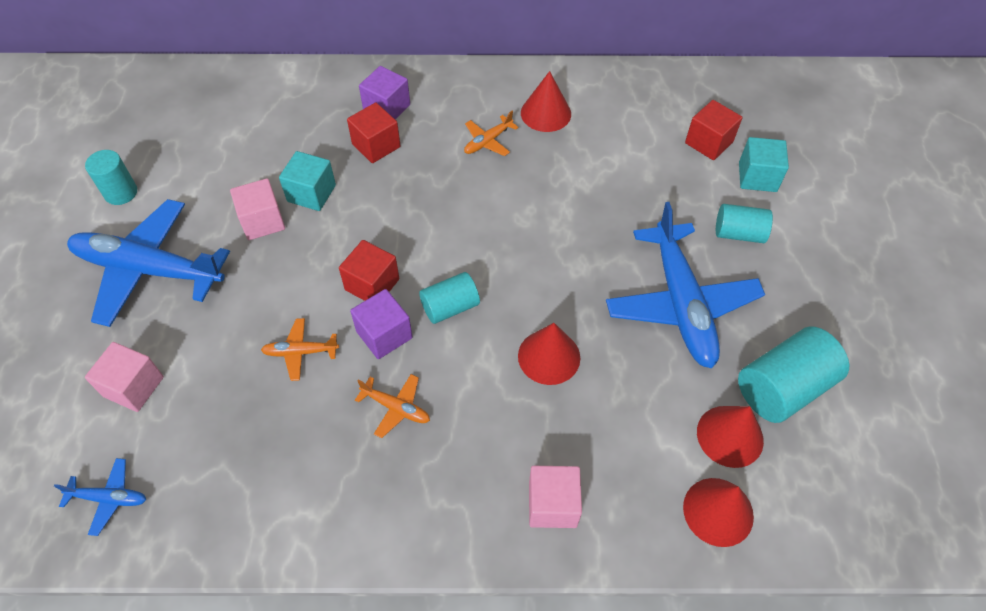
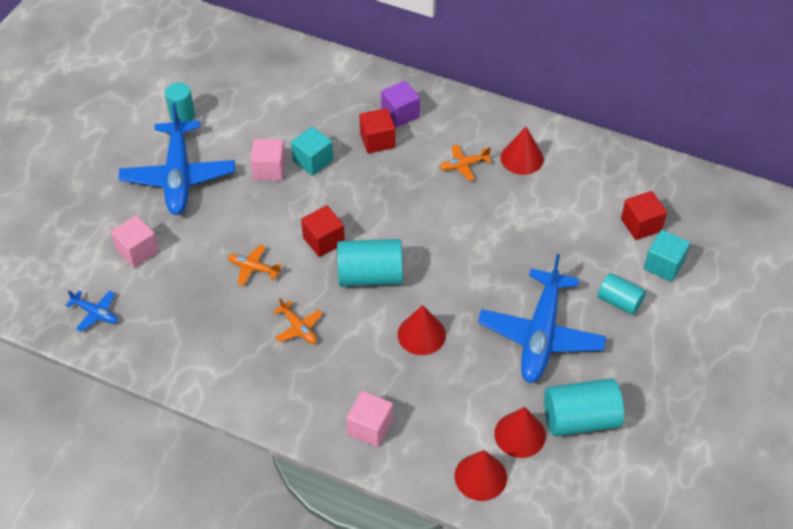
camera: 25 degrees right, 5 degrees down
(148, 269) = (178, 176): blue plane -> blue plane turned 135 degrees counterclockwise
(384, 334) = (315, 277): purple cube -> none
(450, 307) = (370, 276): turquoise cylinder -> turquoise cylinder, size x1.61

